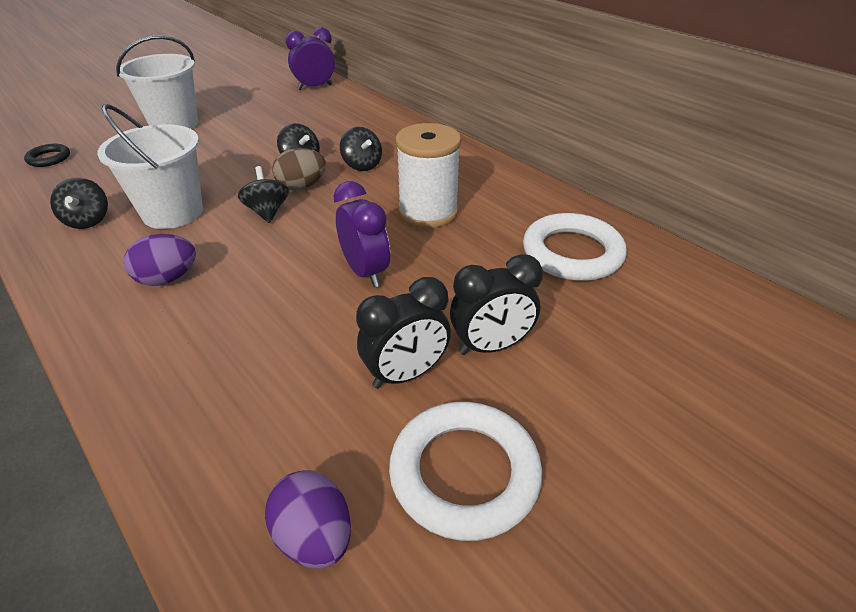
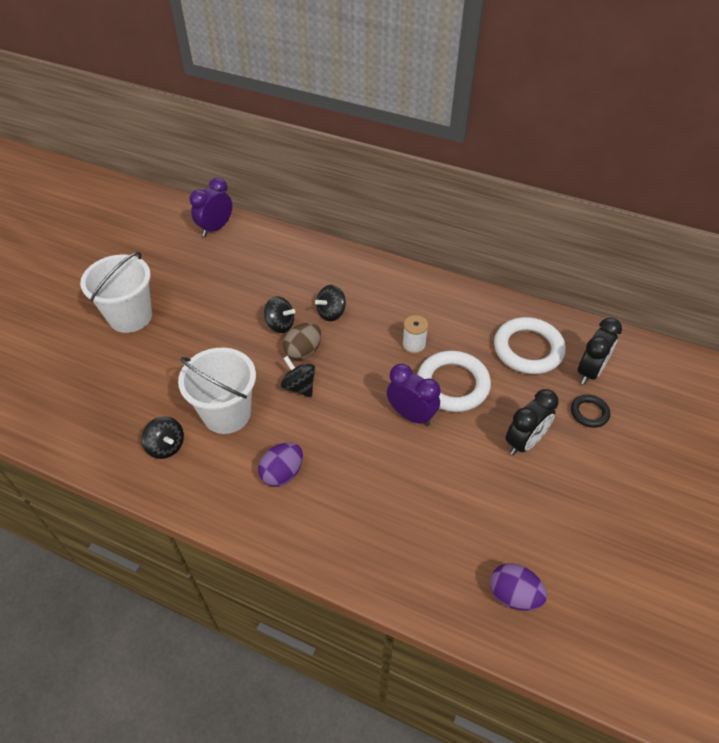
camera: 25 degrees left, 10 degrees up
(49, 158) = (56, 395): black ring -> black ring (589, 413)
(362, 165) = (331, 313): black spinning top -> black spinning top turned 105 degrees clockwise
(405, 374) = (490, 481): black clock -> black clock (589, 371)
(428, 212) = (414, 345): white spool -> white spool, size x0.52
(464, 473) = (560, 528): white ring -> white ring (452, 384)

